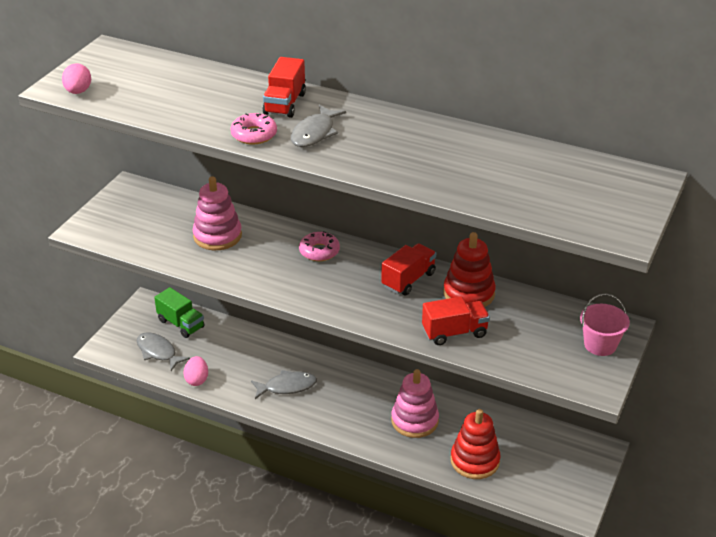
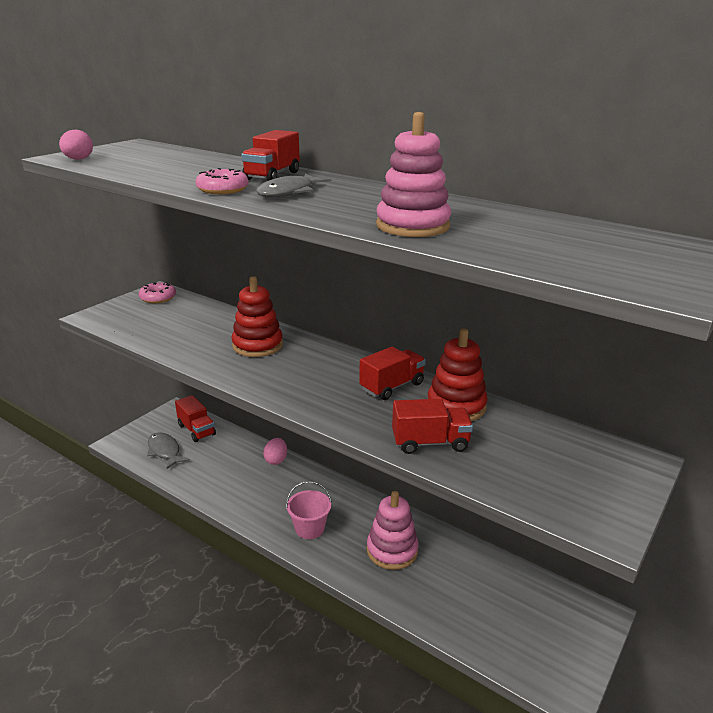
camera: 10 degrees right, 10 degrees down
(181, 324) = (196, 430): green truck -> red truck
(197, 380) = (188, 480): pink egg -> pink egg (276, 460)
(217, 236) = (214, 332): pink stacking toy -> pink stacking toy (412, 226)
(287, 387) = (271, 498): grey fish -> none
(319, 251) = (307, 353): pink donut -> pink donut (158, 298)
(475, 461) = (450, 606): red stacking toy -> red stacking toy (257, 345)
(600, 345) = (612, 477): pink bucket -> pink bucket (309, 528)

